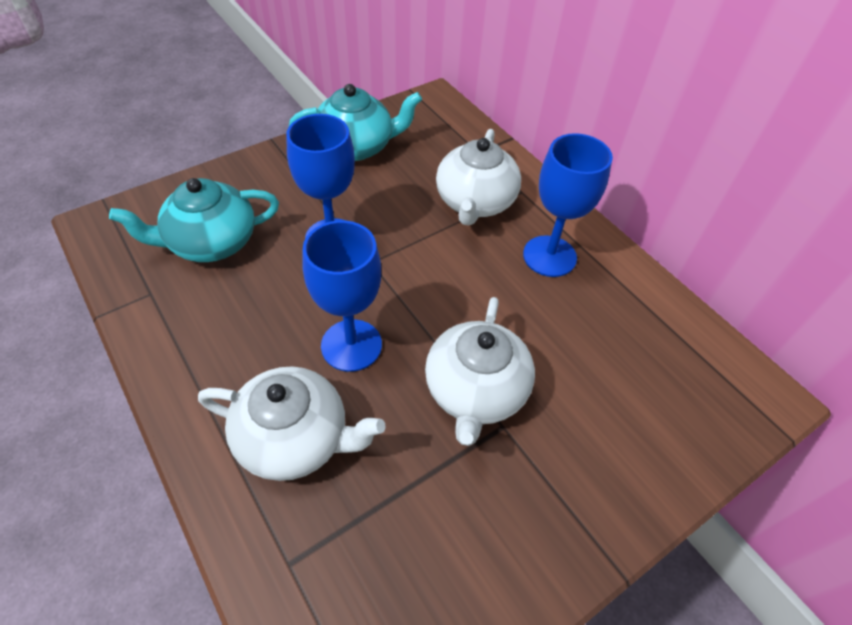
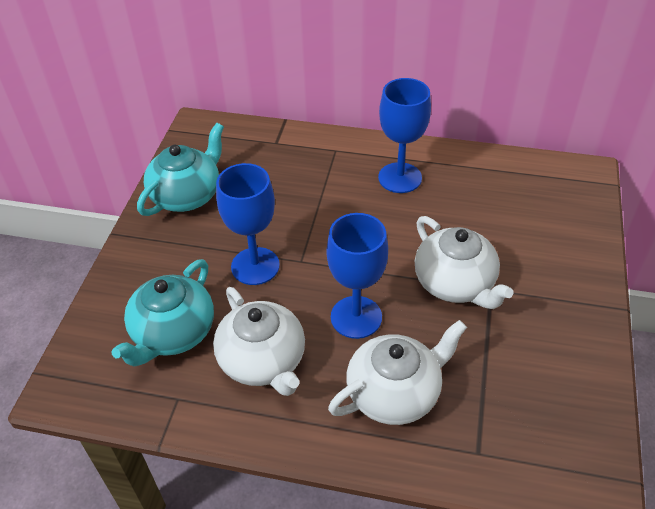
camera: 40 degrees left, 5 degrees down
(475, 202) = (316, 177): white teapot -> white teapot (263, 361)

